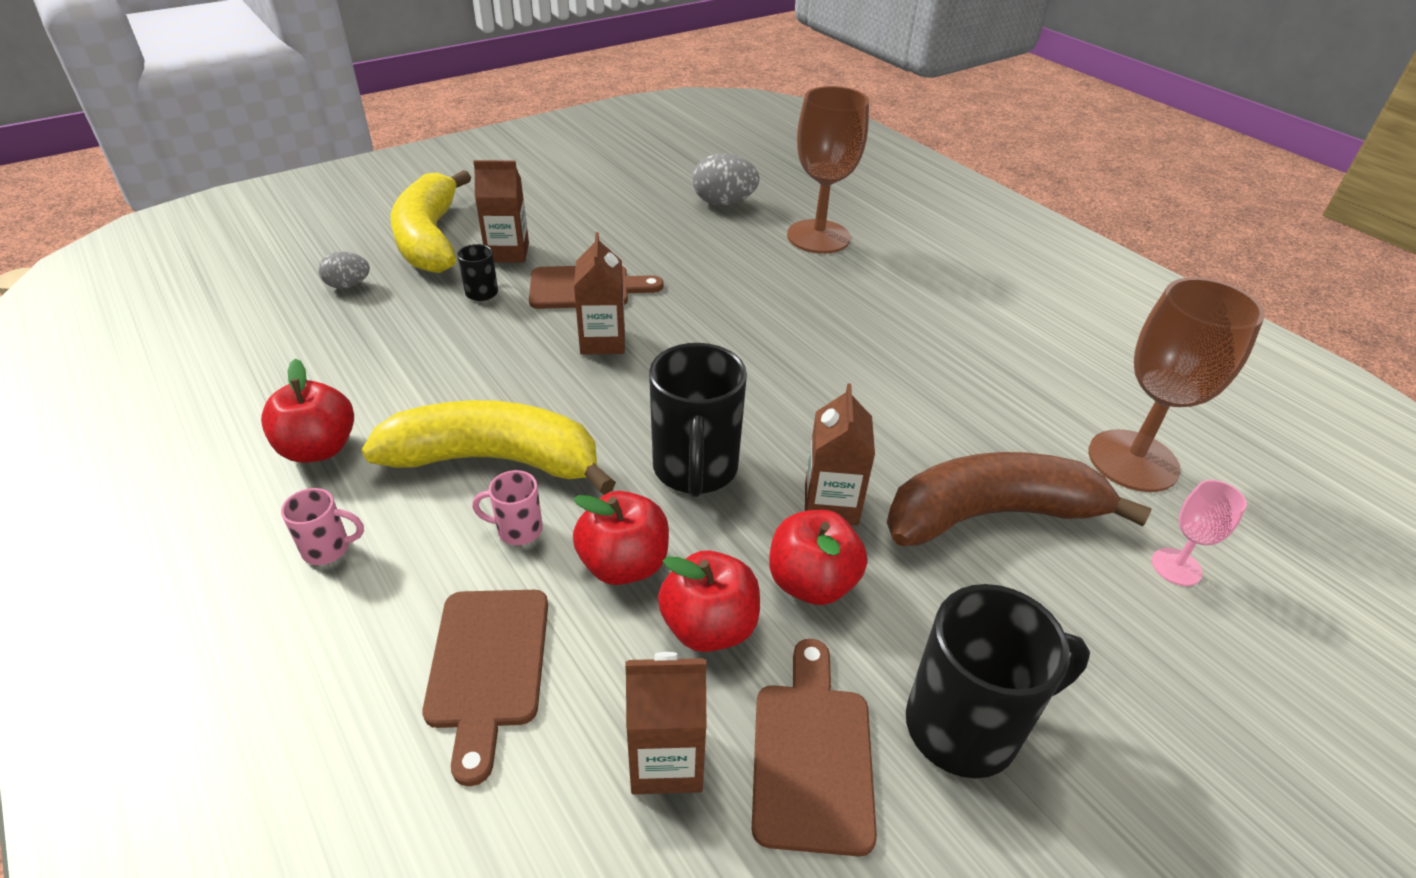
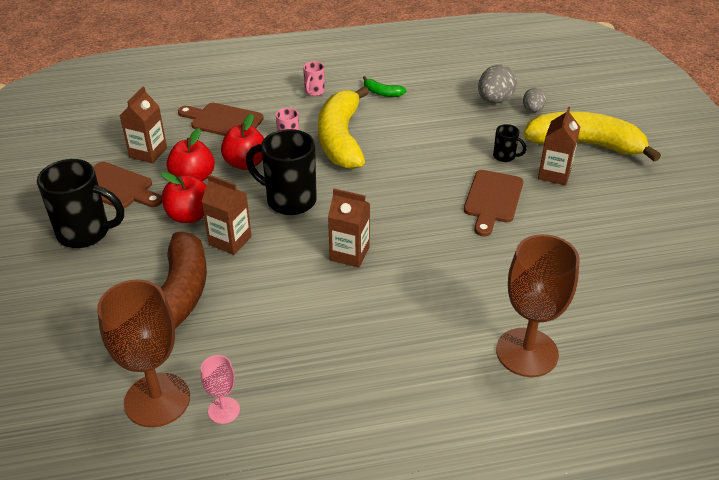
camera: 115 degrees right, 0 degrees up
(319, 448) = (382, 93): red apple -> green banana
(495, 460) = (341, 139): yellow banana -> yellow banana turned 150 degrees clockwise
(602, 341) = (425, 193): brown carton -> brown carton (349, 254)
(724, 202) = (610, 309): grey egg -> grey egg (494, 100)
(966, 726) = (85, 233): black mug -> black mug turned 90 degrees counterclockwise
(1176, 567) = (79, 362): pink goblet -> pink goblet (224, 410)

